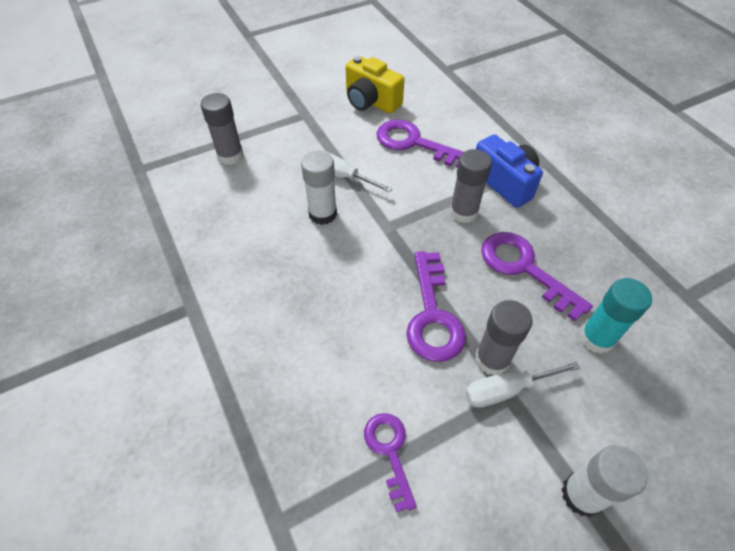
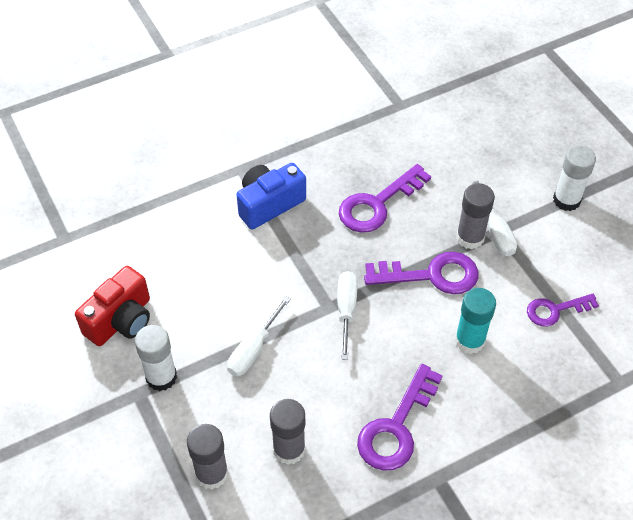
camera: 90 degrees left, 0 degrees up
(322, 214) = (311, 366): white glue stick -> white glue stick (161, 377)
(371, 101) = (121, 320): yellow camera -> red camera
(383, 240) = (346, 311): none -> white screwdriver
(414, 143) = (203, 278): purple key -> purple key (396, 427)
(463, 212) = (309, 242): grey glue stick -> grey glue stick (289, 449)
(596, 338) = (444, 168): turquoise glue stick -> turquoise glue stick (469, 340)

